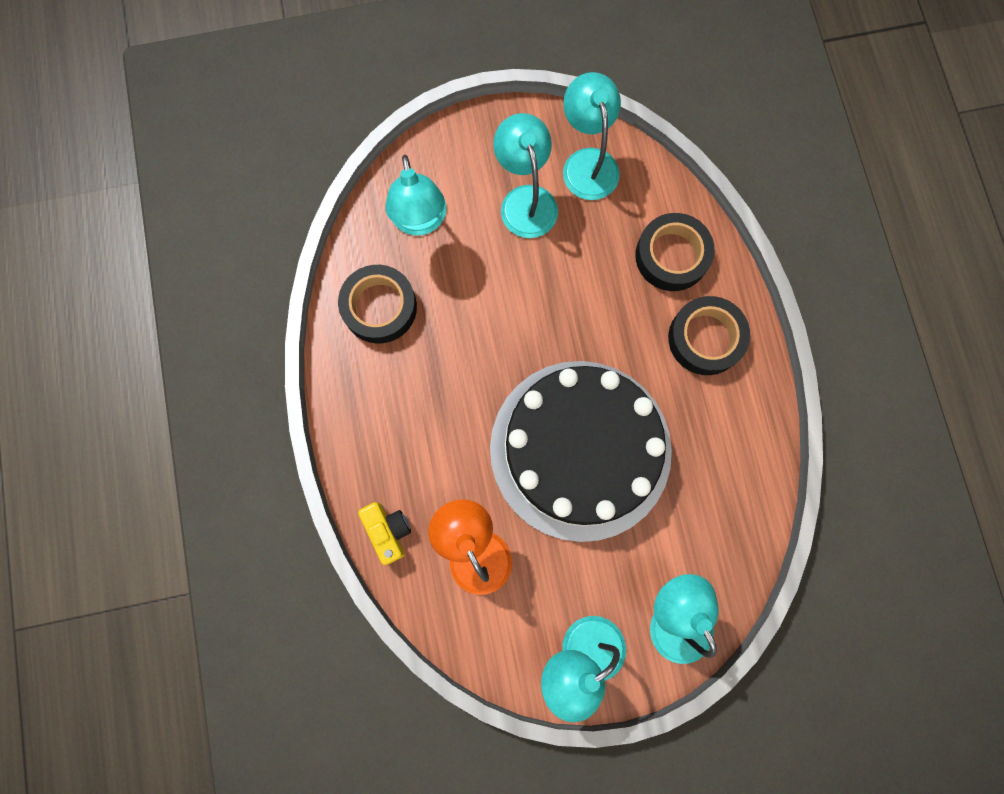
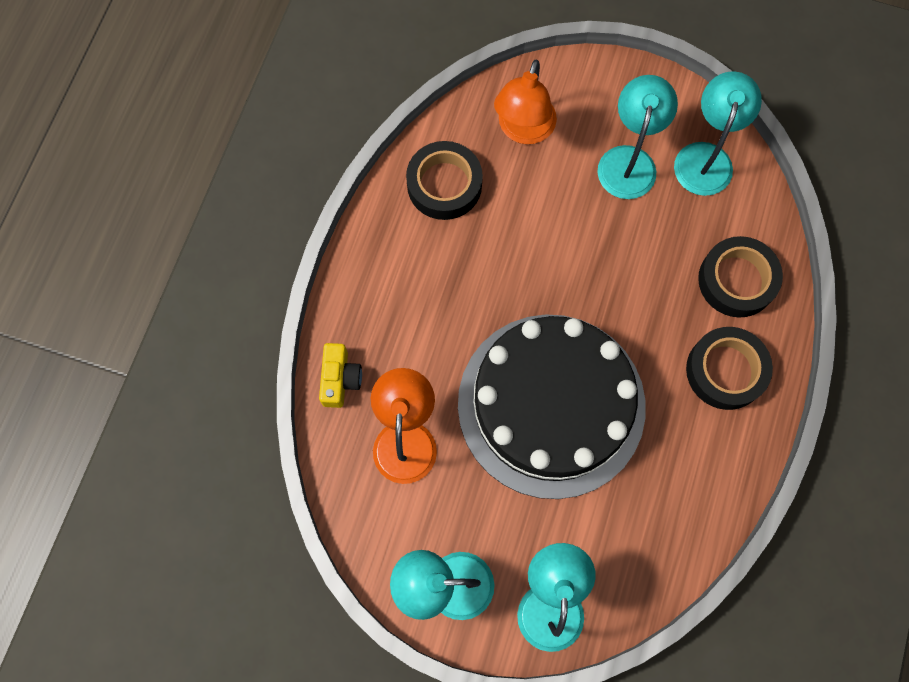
camera: 30 degrees right, 5 degrees down
(420, 221) = (523, 130): turquoise lamp -> orange lamp

